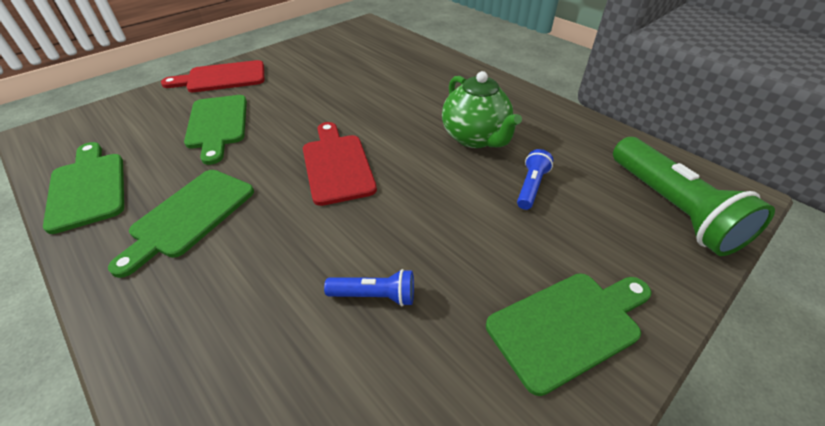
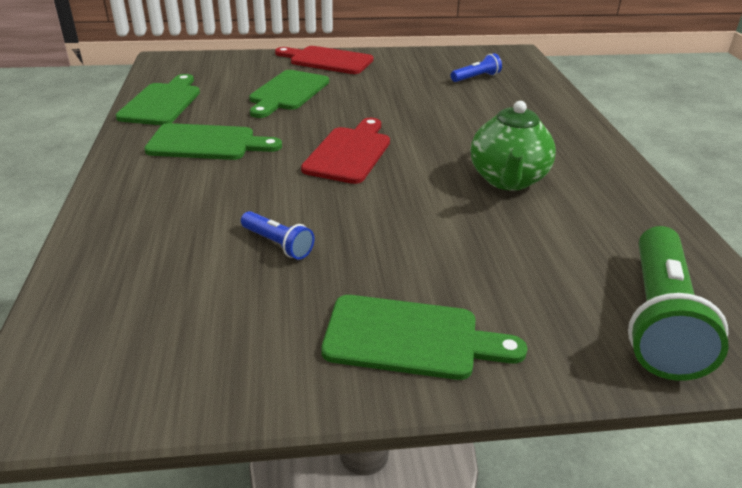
camera: 35 degrees right, 10 degrees down
(190, 215) = (207, 143): green cutting board -> green cutting board turned 150 degrees counterclockwise
(531, 187) = (514, 237): blue flashlight -> blue flashlight (476, 78)

